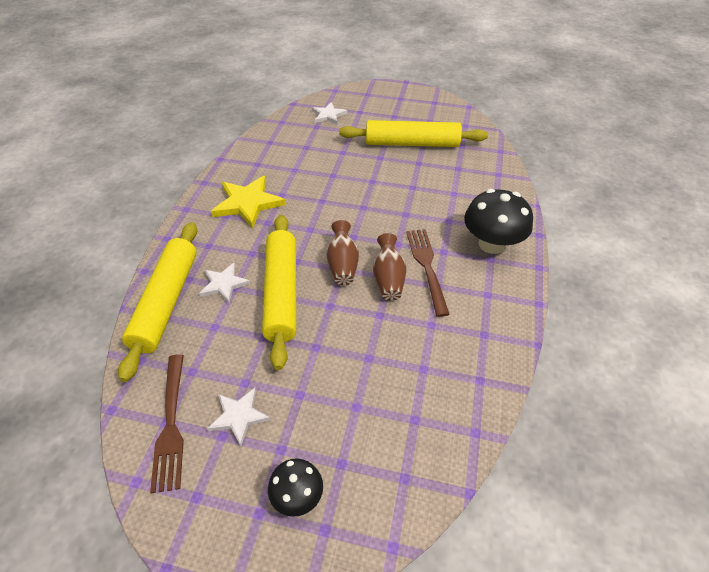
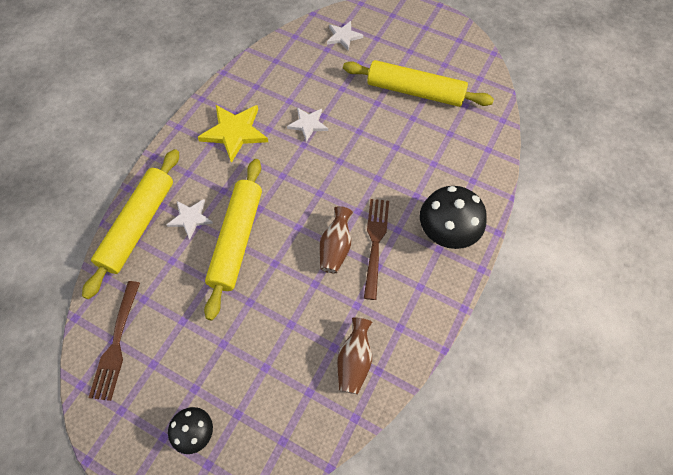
camera: 15 degrees right, 15 degrees up
(239, 416) = (170, 350): white star -> white star (308, 124)
(342, 264) = (299, 222): brown vase -> brown vase (354, 361)

